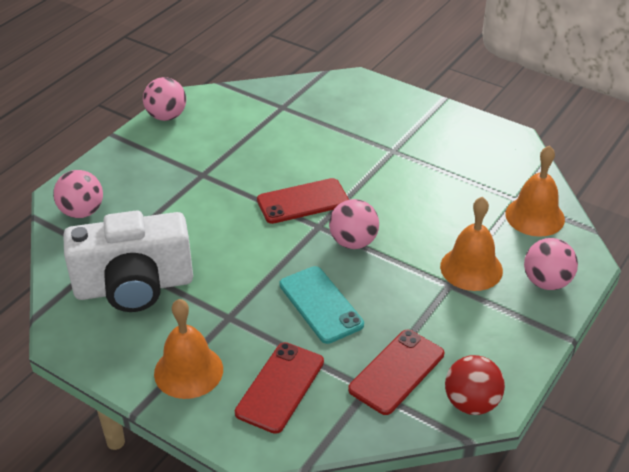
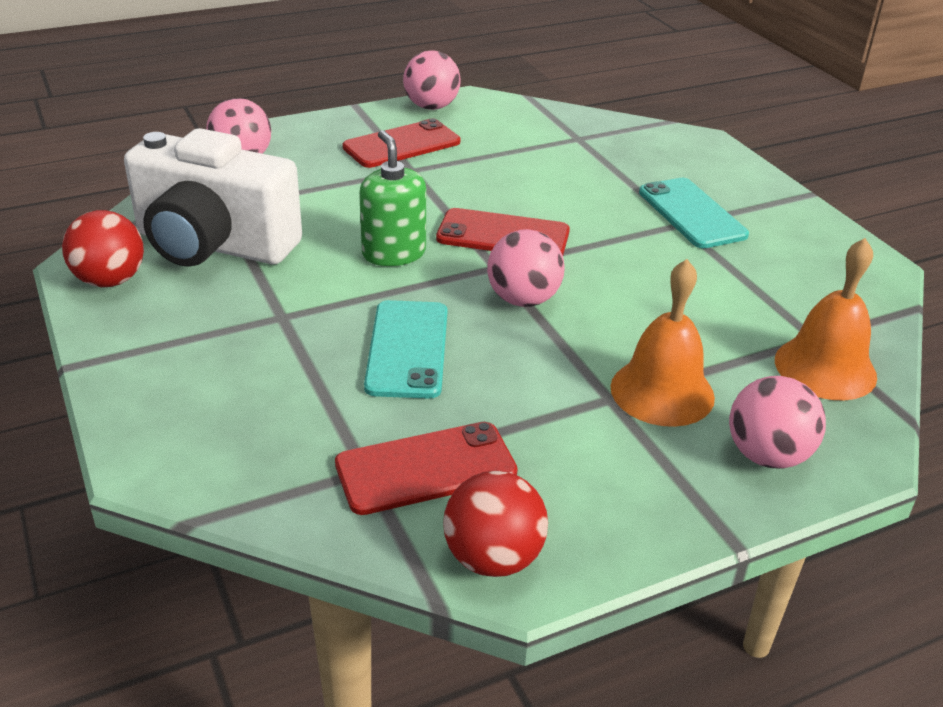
camera: 30 degrees right, 5 degrees down
(95, 342) = (110, 280): none -> red ball
(188, 371) = (172, 351): orange bell -> none
(251, 243) = (394, 253): none -> green soap dispenser
(280, 387) = (256, 416): red phone -> red phone (402, 145)
(393, 140) = (691, 213): none -> turquoise phone

